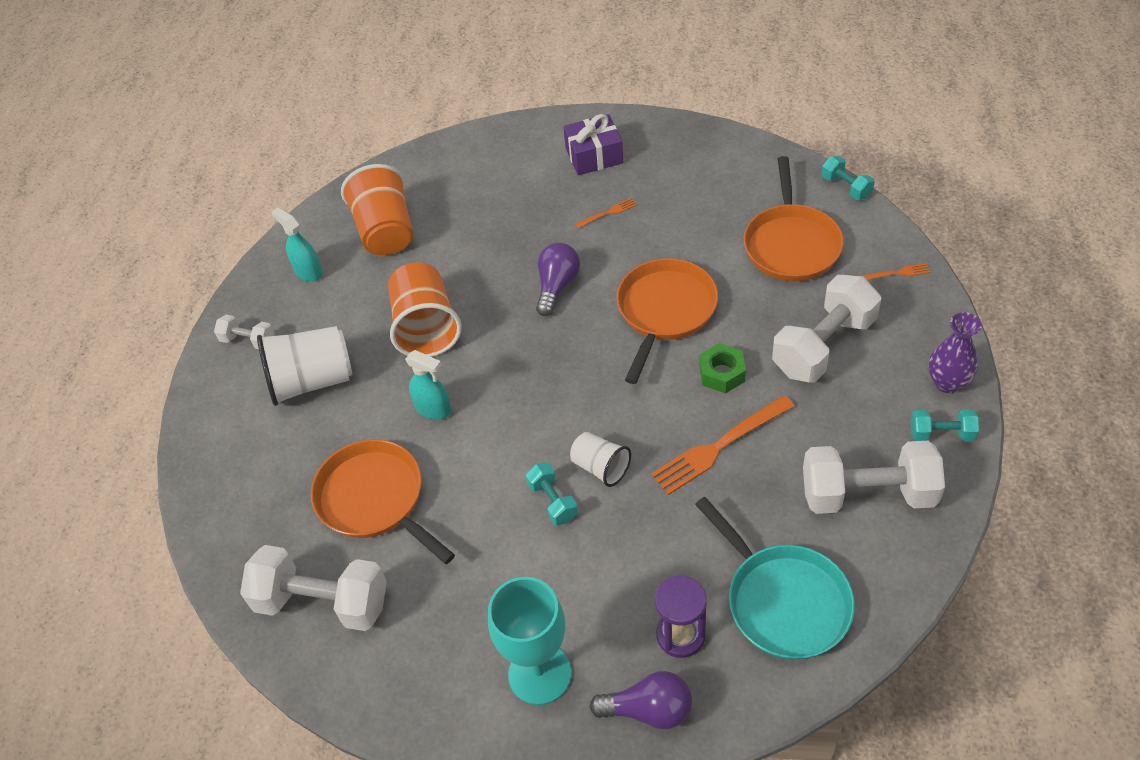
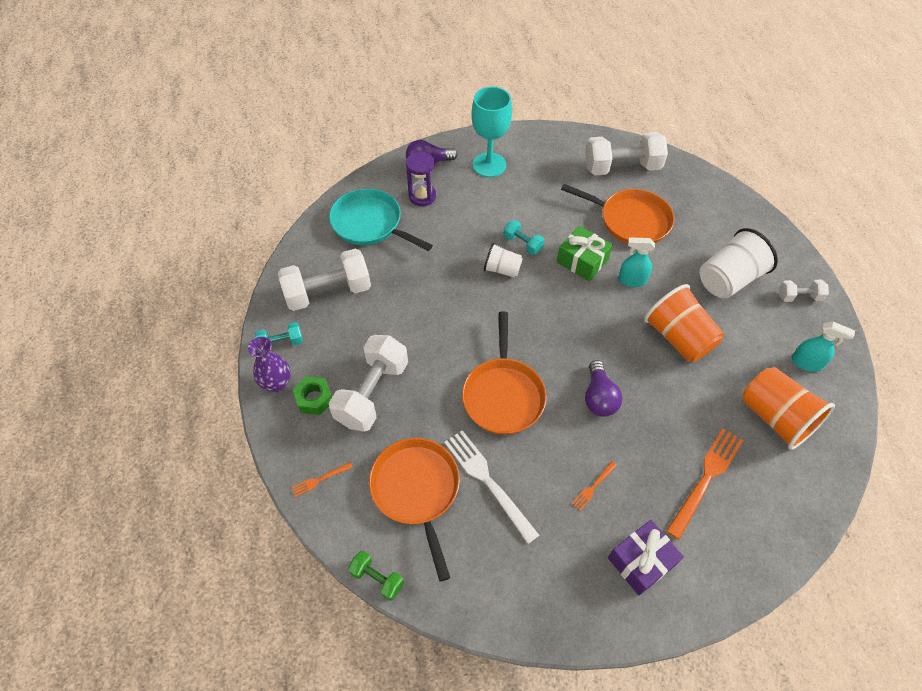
camera: 155 degrees right, 5 degrees up
(482, 453) = (582, 261): none -> green gift
(714, 238) = (487, 480): none -> white fork
(718, 447) = (430, 299): orange fork -> orange fork (706, 477)
(722, 373) = (443, 352): green nut -> green nut (314, 398)
(846, 187) = (377, 578): turquoise dumbbell -> green dumbbell

